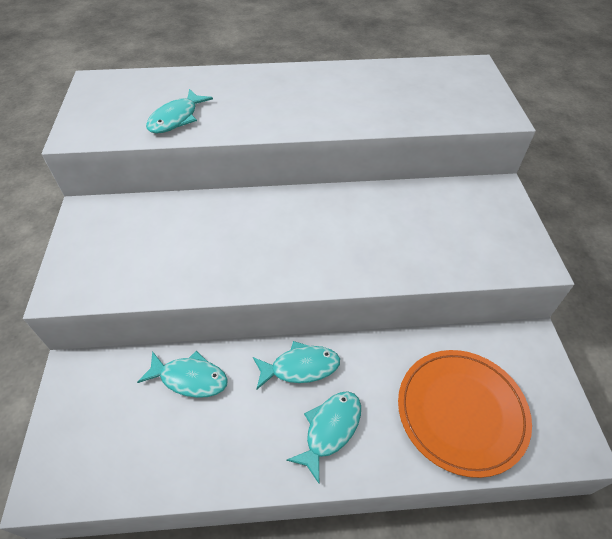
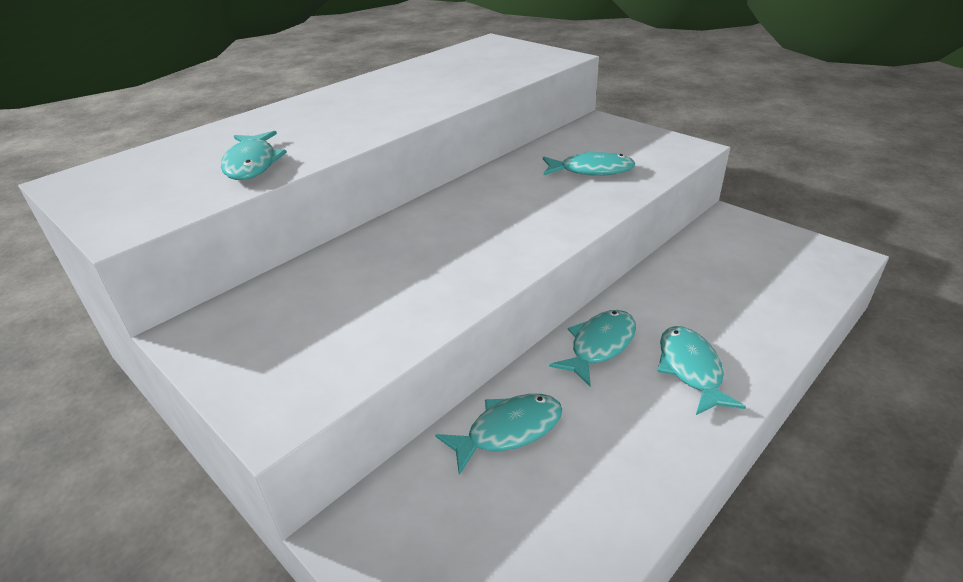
camera: 40 degrees left, 15 degrees down
(424, 235) = (591, 170): none -> turquoise fish
(461, 412) = (756, 288): orange plate -> none

